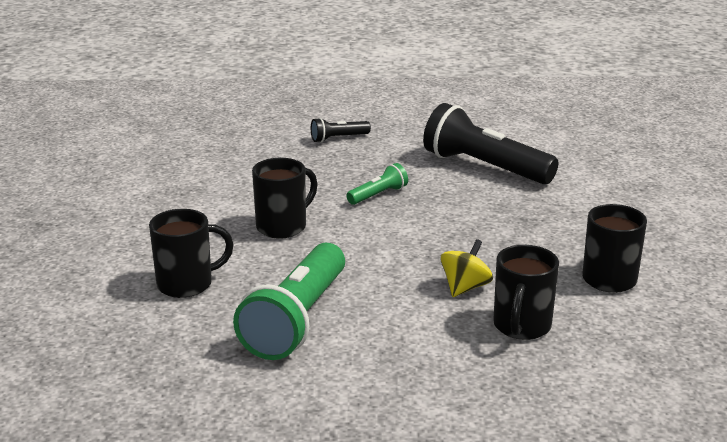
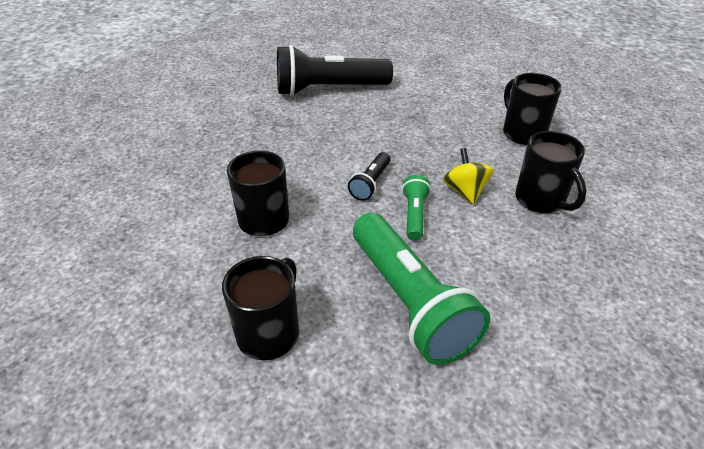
camera: 45 degrees left, 15 degrees up
(338, 138) = (188, 114): black flashlight -> black flashlight (370, 183)
(378, 195) = (293, 148): green flashlight -> green flashlight (414, 215)

